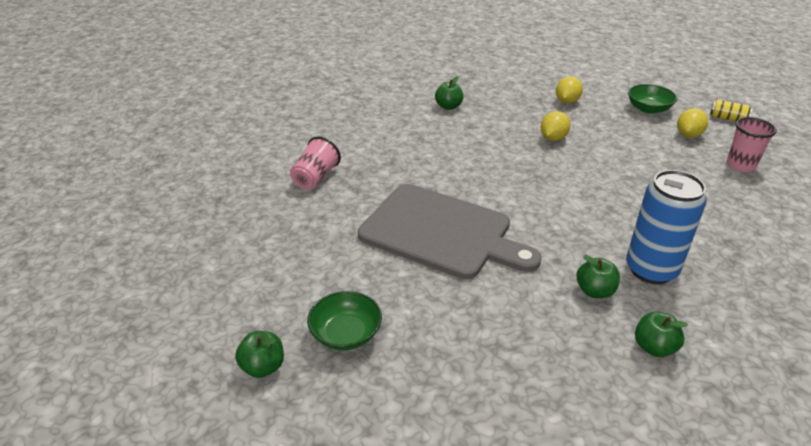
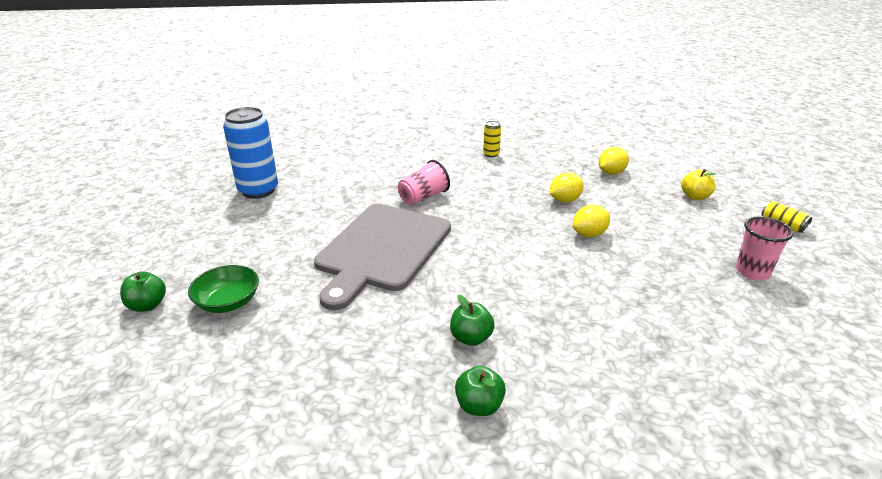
camera: 25 degrees right, 5 degrees down
(315, 178) = (324, 183): pink cup -> pink cup (423, 197)
(441, 232) = (382, 250): grey cutting board -> grey cutting board turned 60 degrees clockwise
(448, 106) = (491, 154): green apple -> yellow can
(648, 109) = (695, 196): green bowl -> yellow apple
(651, 270) = (548, 337): blue can -> blue can (258, 190)
(688, 135) = (717, 229): yellow lemon -> yellow lemon (589, 234)

